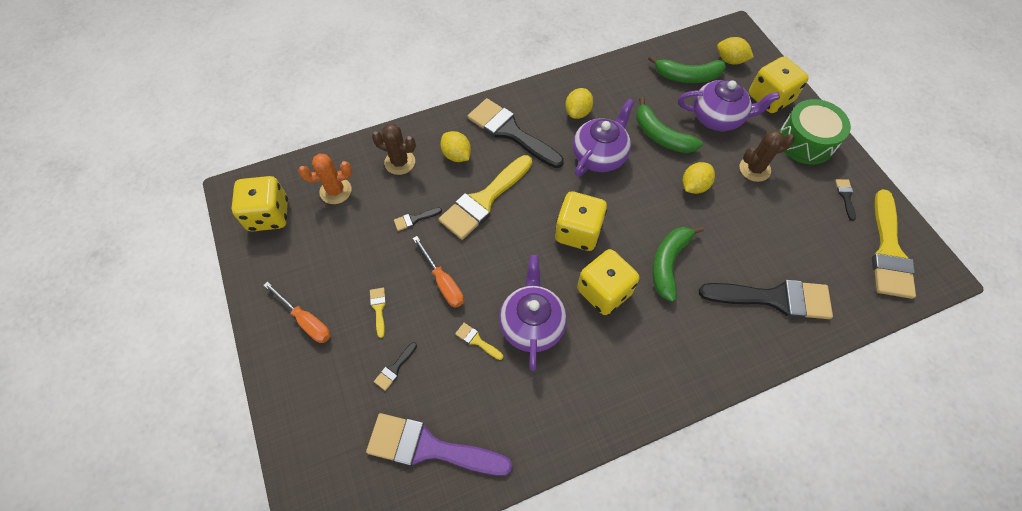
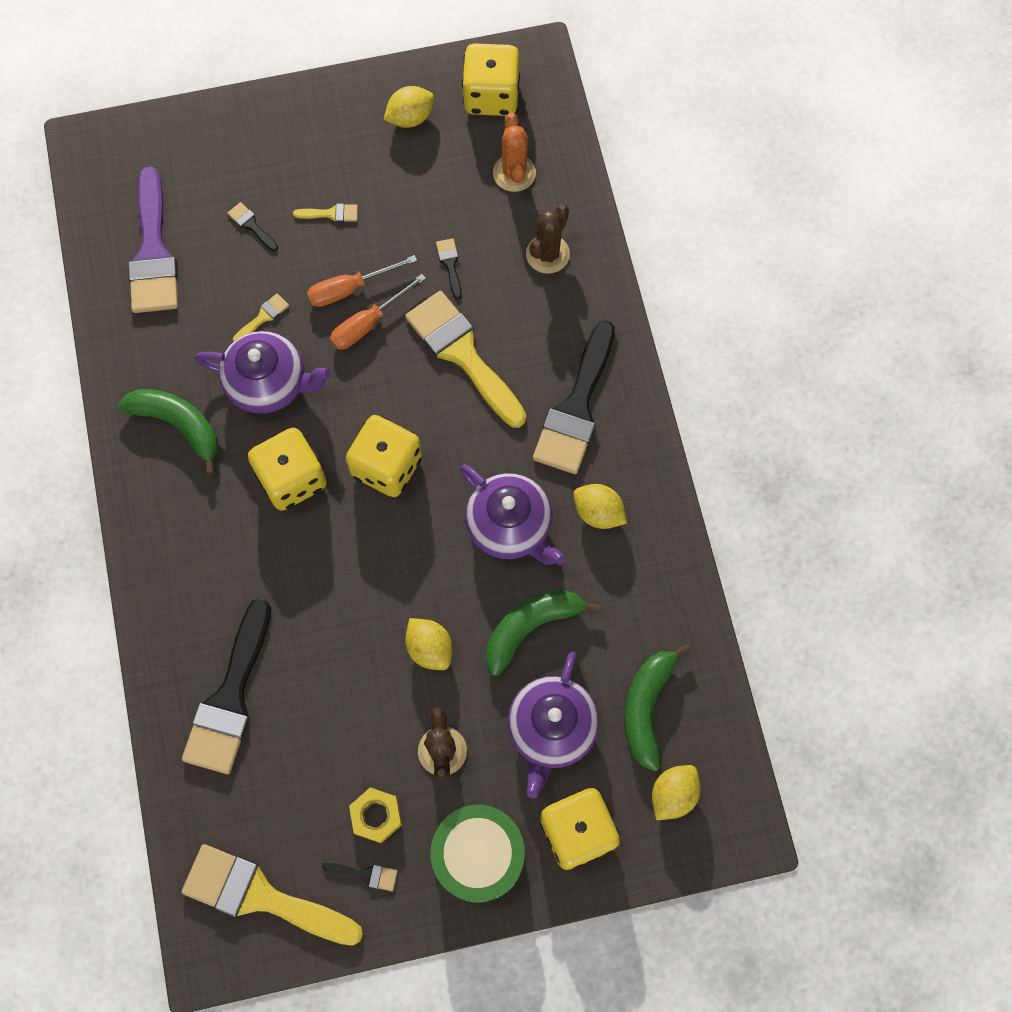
camera: 100 degrees right, 10 degrees up
(306, 320) = (334, 136): orange screwdriver -> orange screwdriver (368, 323)
(429, 447) = (153, 252): purple brush -> purple brush turned 150 degrees clockwise
(456, 155) = (546, 329): yellow lemon -> yellow lemon (410, 118)
(510, 132) = (576, 408): black brush -> black brush turned 150 degrees clockwise
(668, 263) = (313, 573): green banana -> green banana (178, 425)
(809, 197) = (376, 816): none -> yellow nut

